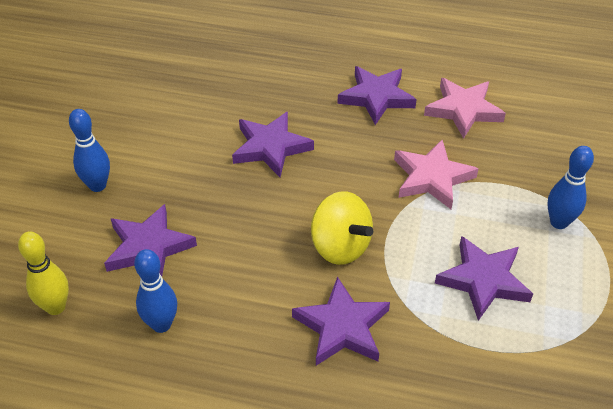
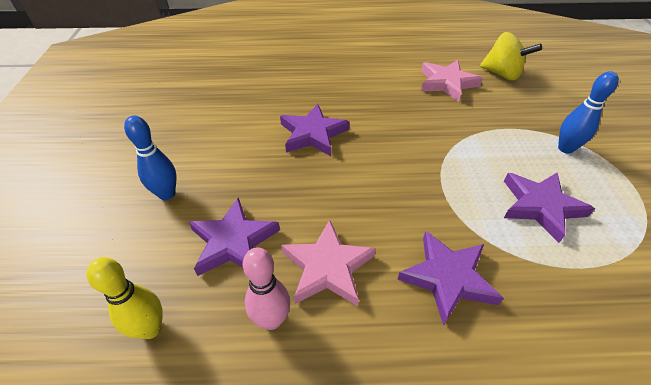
camera: 15 degrees left, 0 degrees up
(161, 324) = (271, 320): blue bowling pin -> pink bowling pin
(340, 246) = (408, 203): yellow spinning top -> yellow spinning top (502, 74)
(376, 97) = (379, 85): purple star -> none
(432, 178) = (452, 134): pink star -> pink star (328, 267)

